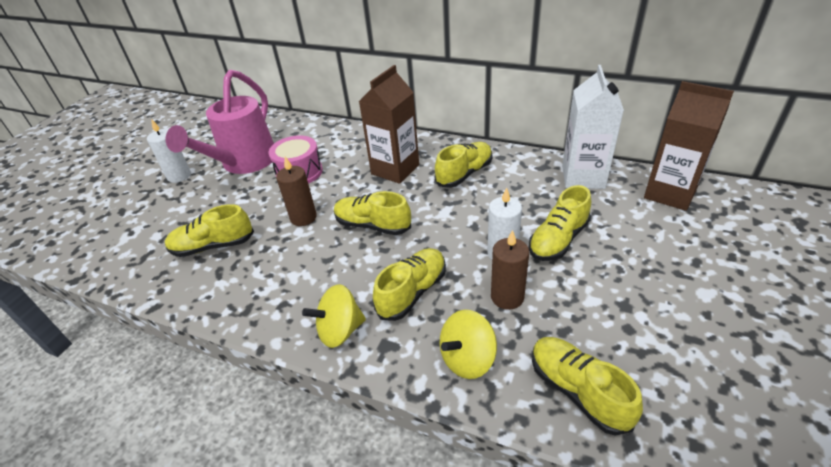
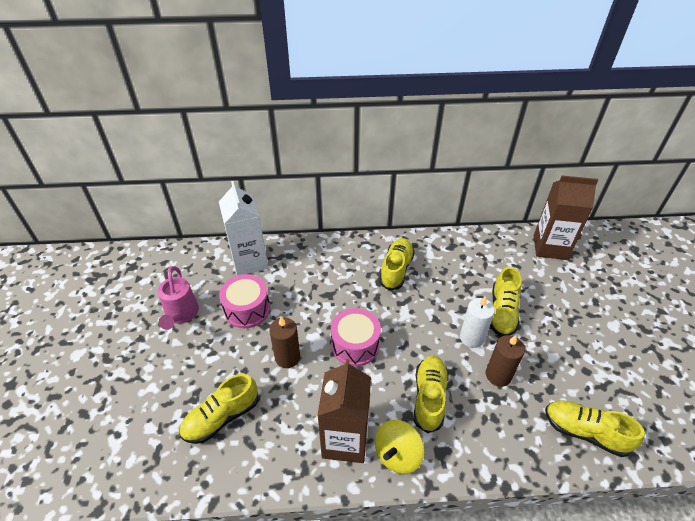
camera: 30 degrees left, 5 degrees up
(179, 176) = (118, 350): white candle -> none
(244, 163) = (181, 314): pink watering can -> pink watering can, size x0.59
(373, 225) = (355, 345): yellow shoe -> pink drum
(395, 169) = (335, 281): brown carton -> brown carton (345, 440)
(467, 359) = (504, 438): yellow spinning top -> none
(583, 177) = (485, 248): white carton -> white carton (249, 261)

